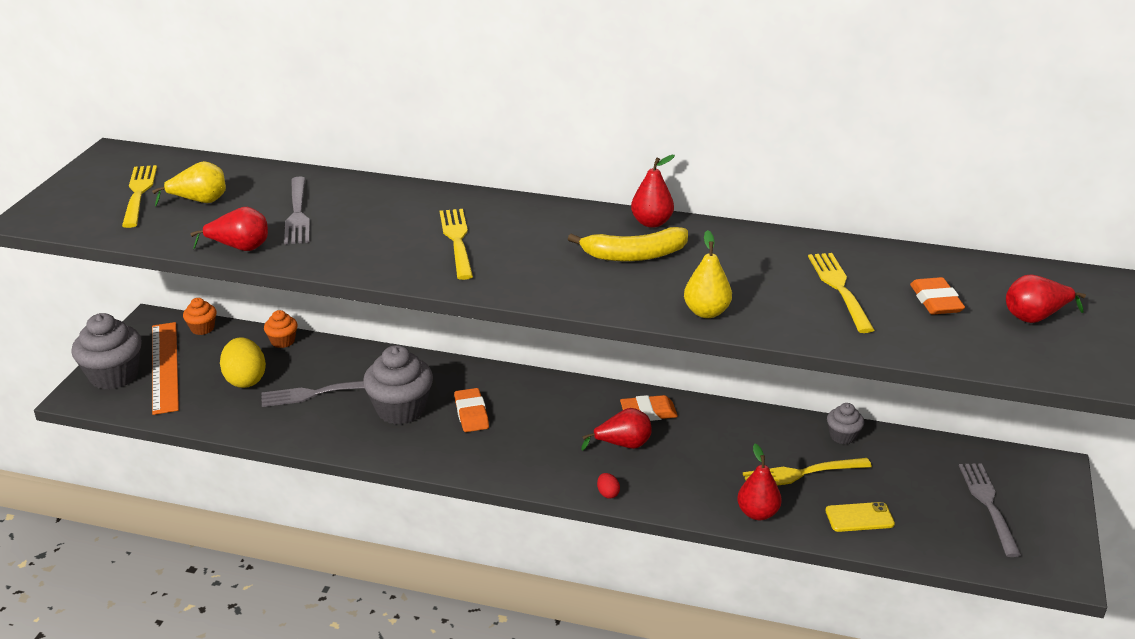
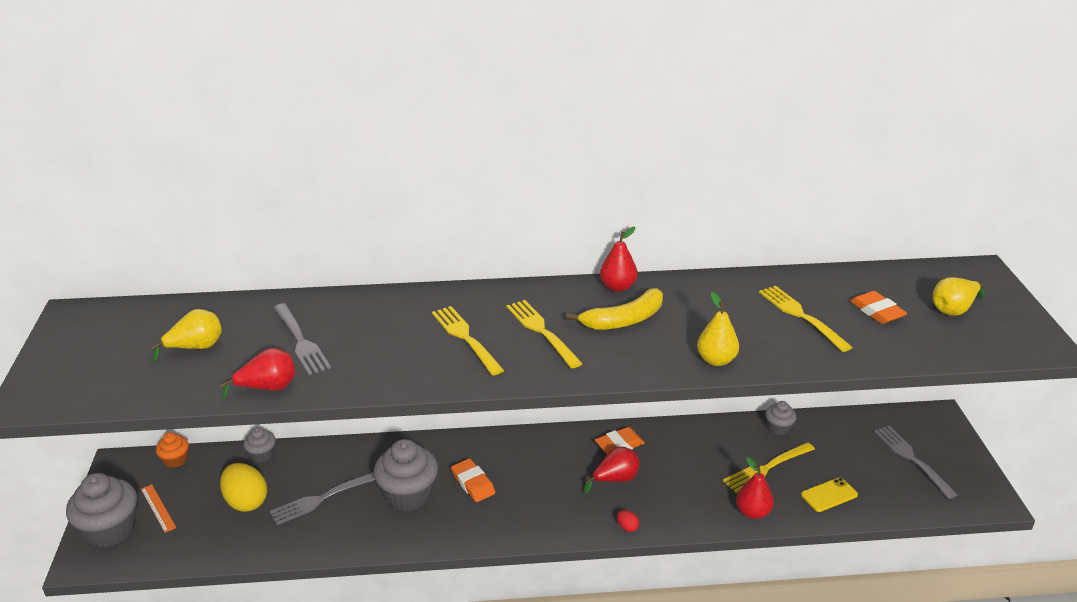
camera: 20 degrees left, 0 degrees up
(139, 194) = (128, 352): yellow fork -> yellow fork (542, 332)
(165, 366) = (158, 508): orange ruler -> orange ruler, size x0.48
(283, 341) = (262, 455): orange cupcake -> grey cupcake
(1035, 317) = (953, 310): red pear -> yellow pear

